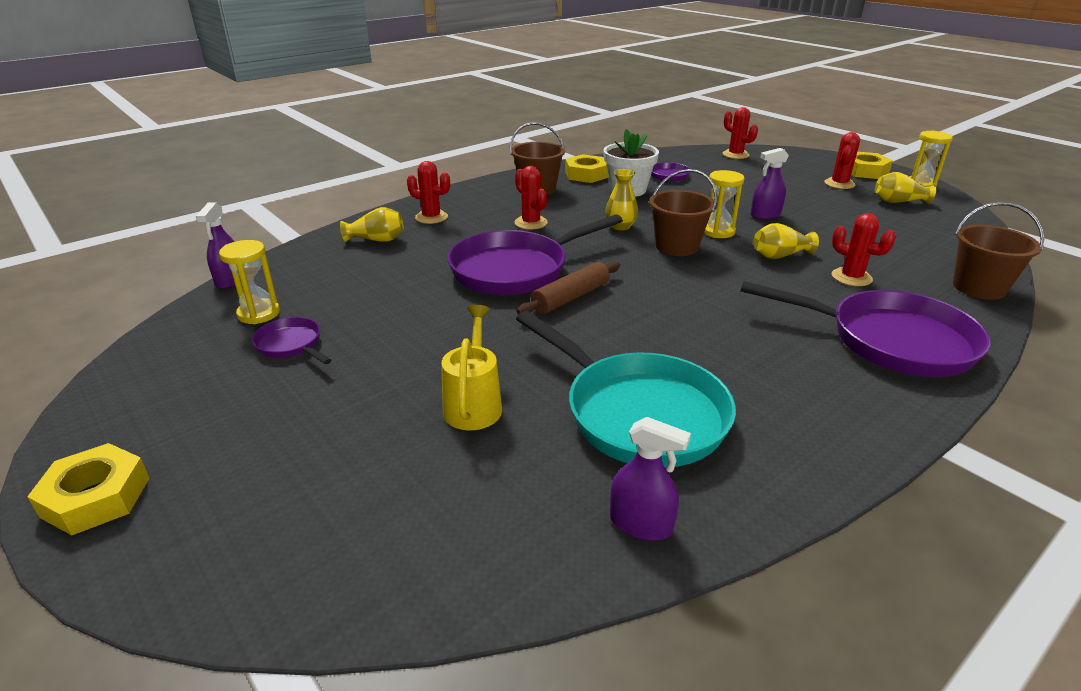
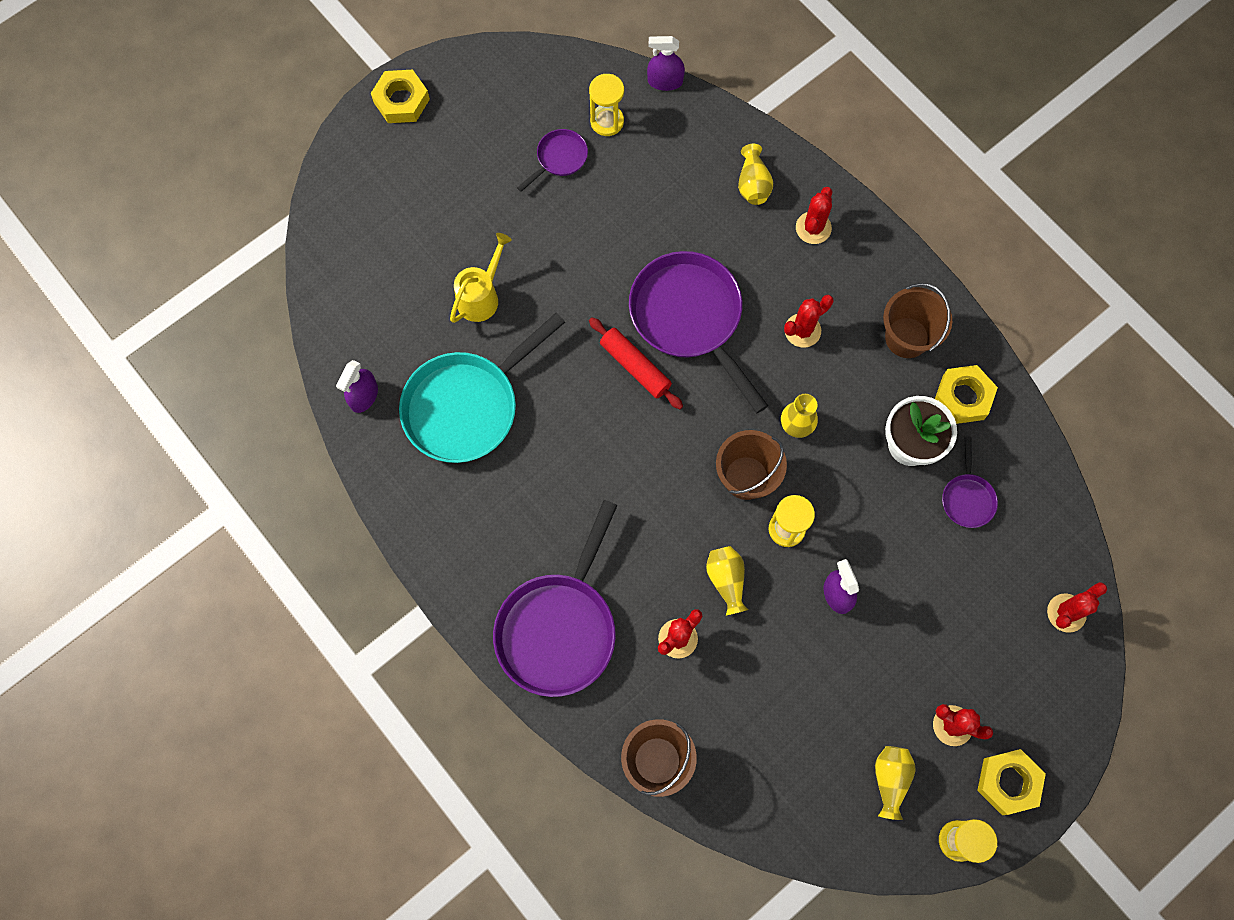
camera: 90 degrees right, 40 degrees up
(474, 403) = (481, 296): yellow watering can -> yellow watering can turned 60 degrees counterclockwise
(570, 297) = (635, 366): brown rolling pin -> red rolling pin

